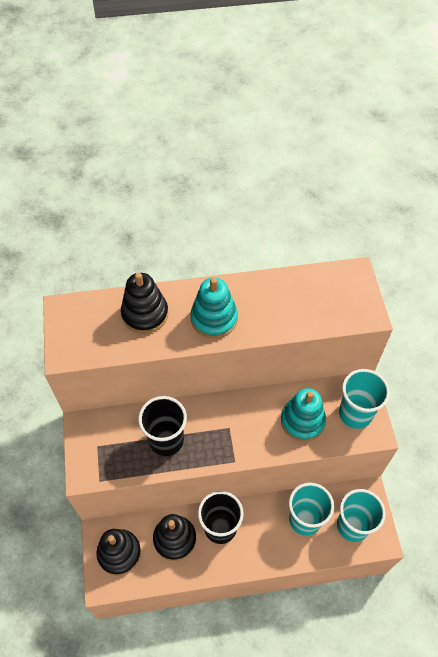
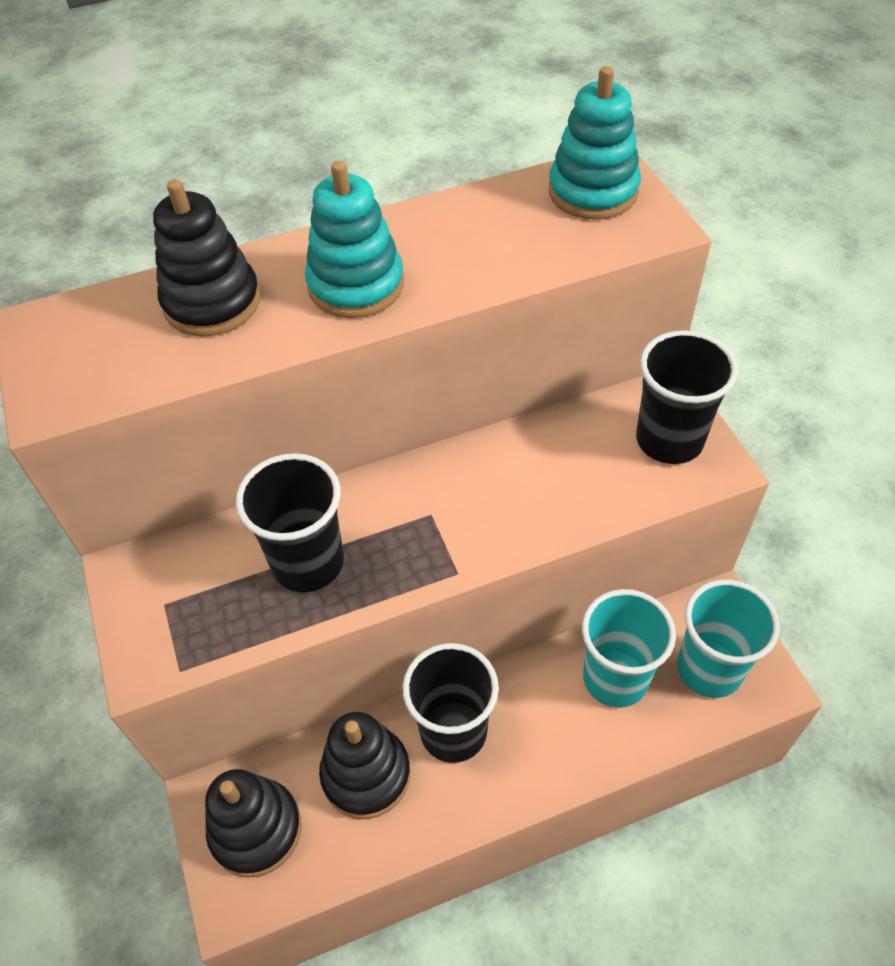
camera: 10 degrees left, 5 degrees down
(302, 421) = (572, 473): turquoise stacking toy -> turquoise stacking toy (593, 191)
(355, 413) = (669, 440): turquoise cup -> black cup

